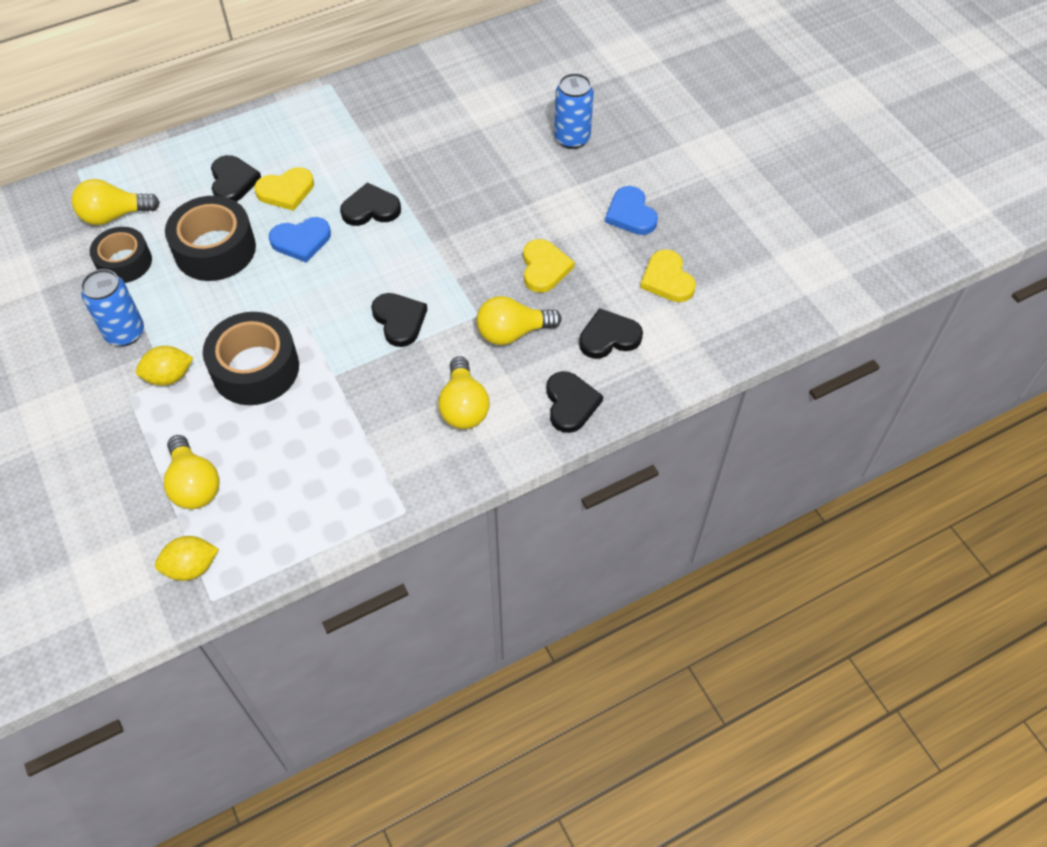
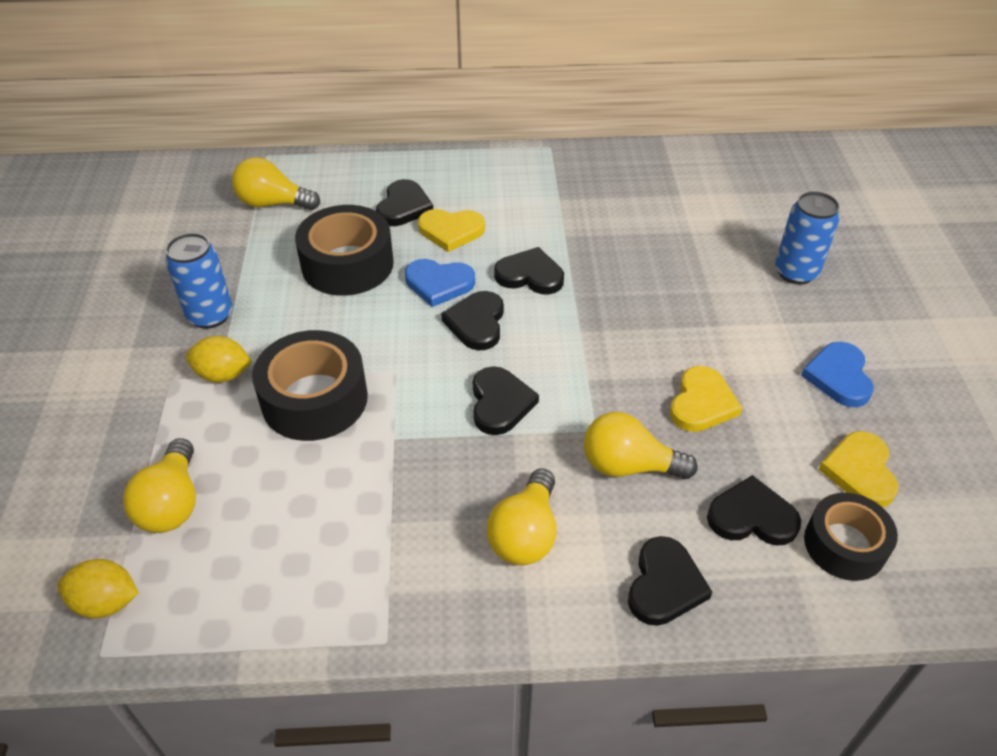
camera: 25 degrees right, 10 degrees down
(124, 262) = (254, 248): black tape -> black tape (844, 545)
(349, 263) = (476, 323): none -> black heart

